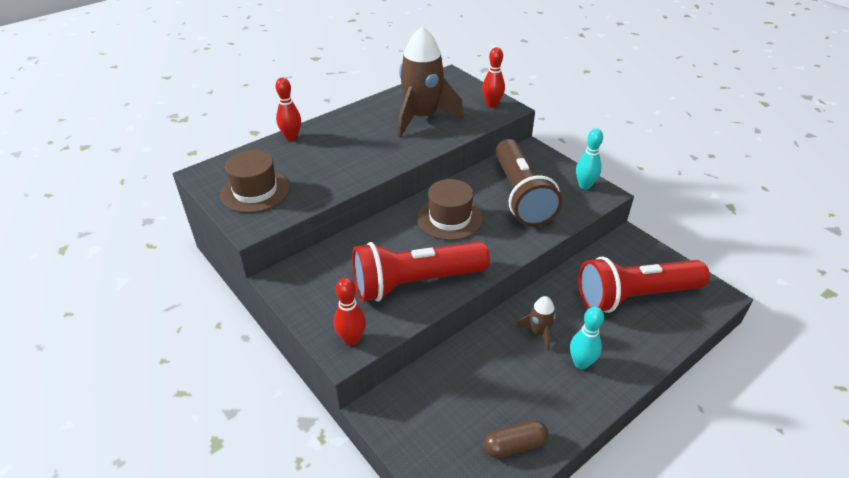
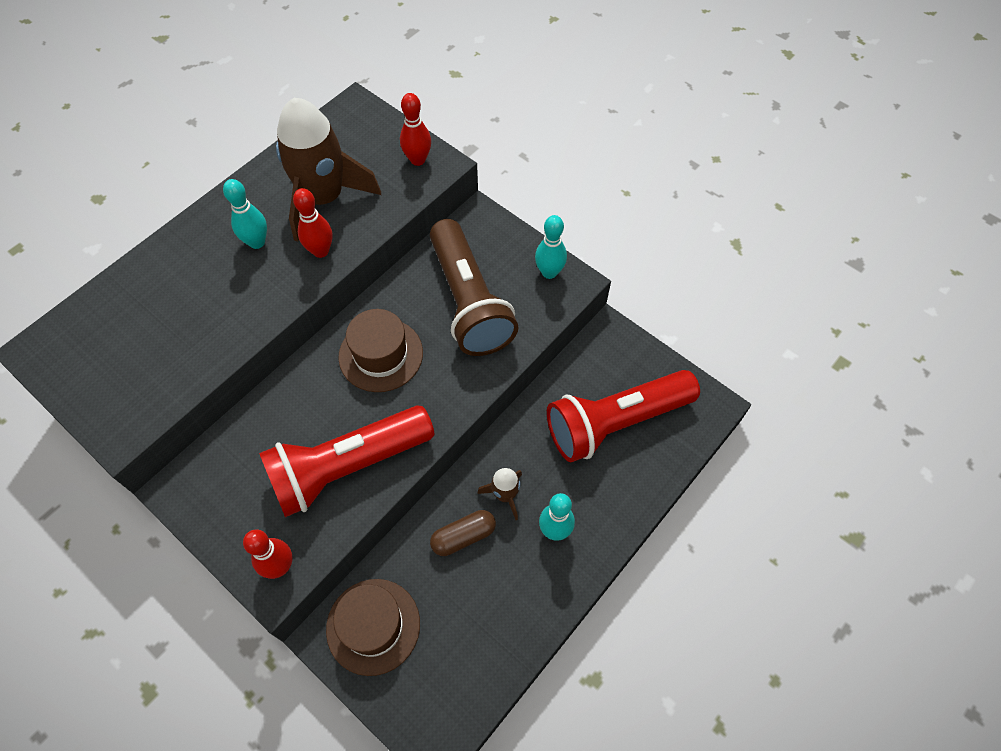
camera: 10 degrees left, 20 degrees up
(255, 191) = (114, 371): brown hat -> brown hat (373, 626)
(291, 137) = (147, 262): red bowling pin -> red bowling pin (321, 251)
(370, 135) = (257, 242): none -> turquoise bowling pin
(514, 445) = (485, 653): brown capsule -> brown capsule (463, 536)

